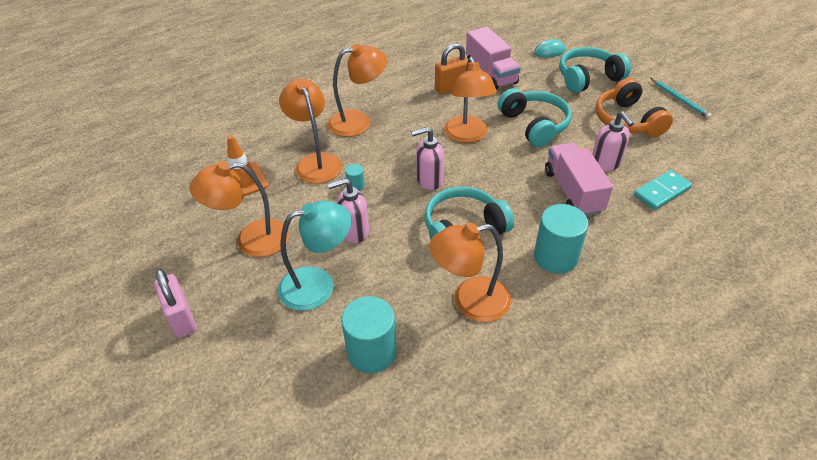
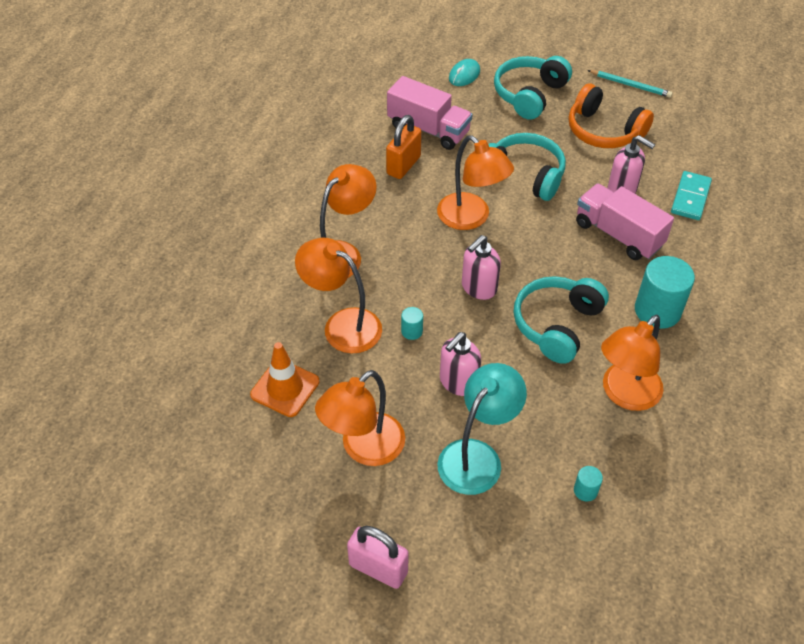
camera: 35 degrees left, 5 degrees up
(371, 352) = (585, 491): turquoise cylinder -> turquoise cylinder, size x0.45

